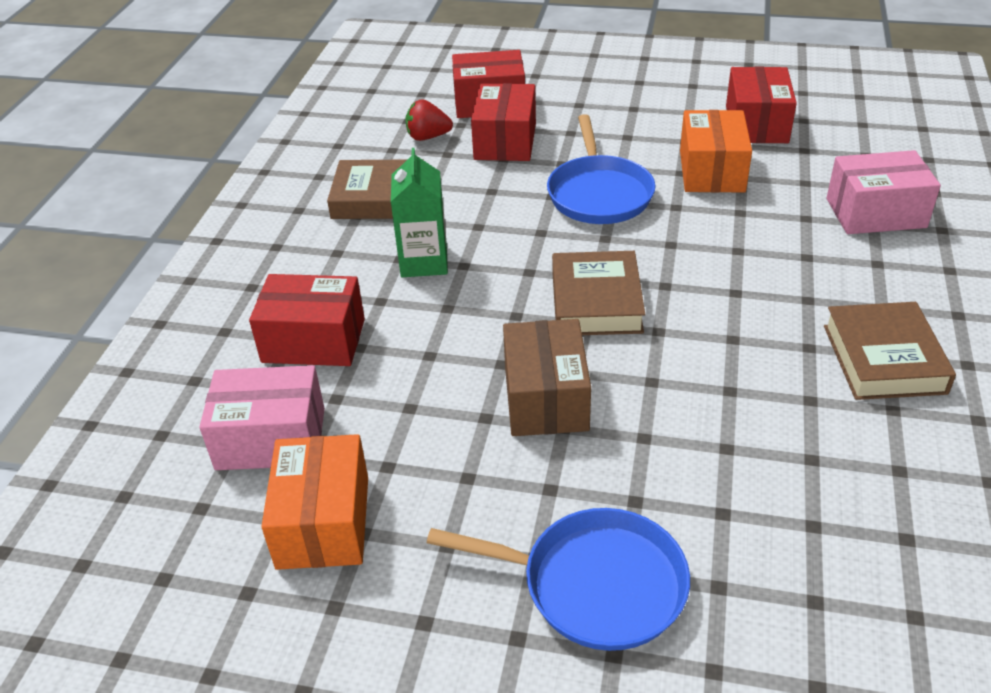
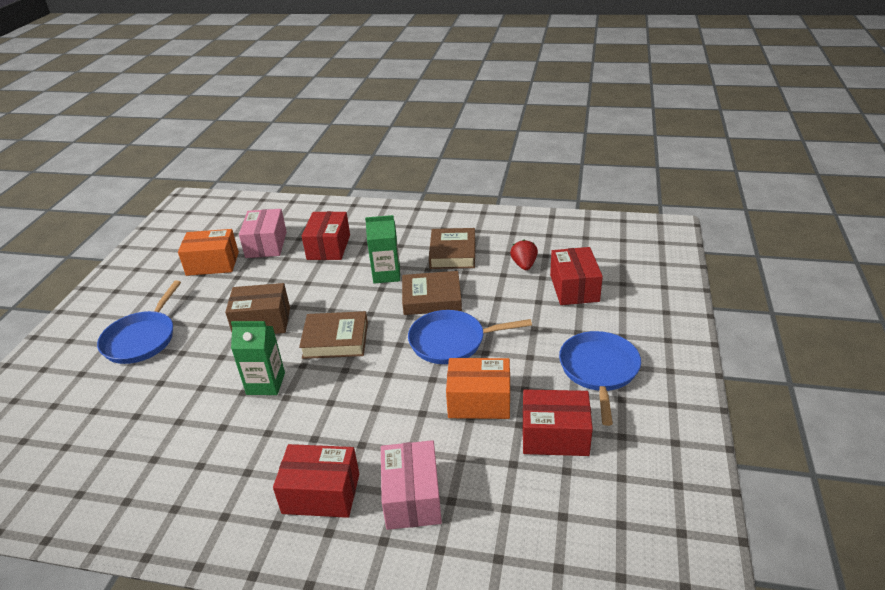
camera: 90 degrees right, 5 degrees down
(505, 141) = (520, 298): red box -> red box (321, 493)
(648, 95) = (599, 370): none -> blue pan
(706, 366) = (266, 383): none -> green carton
(884, 359) = (244, 469): brown book -> brown book (432, 298)

